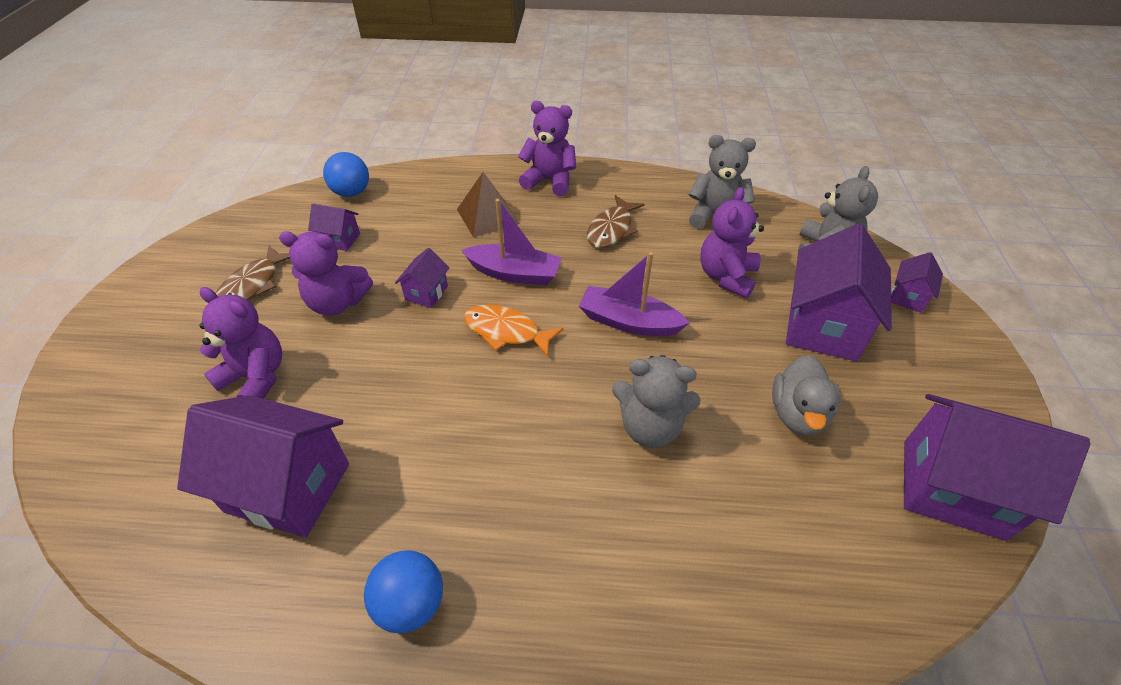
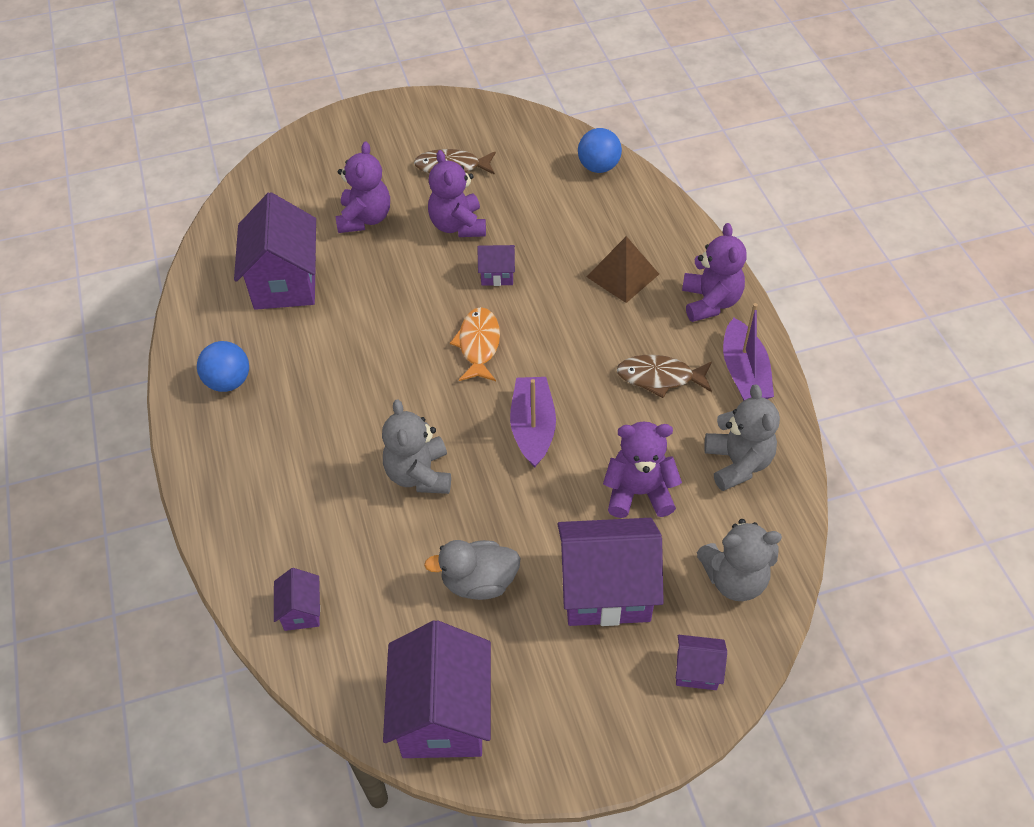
camera: 70 degrees right, 5 degrees up
(340, 239) = (531, 190): purple house -> purple house (301, 611)
(514, 273) = (553, 324): purple boat -> purple boat (744, 372)

